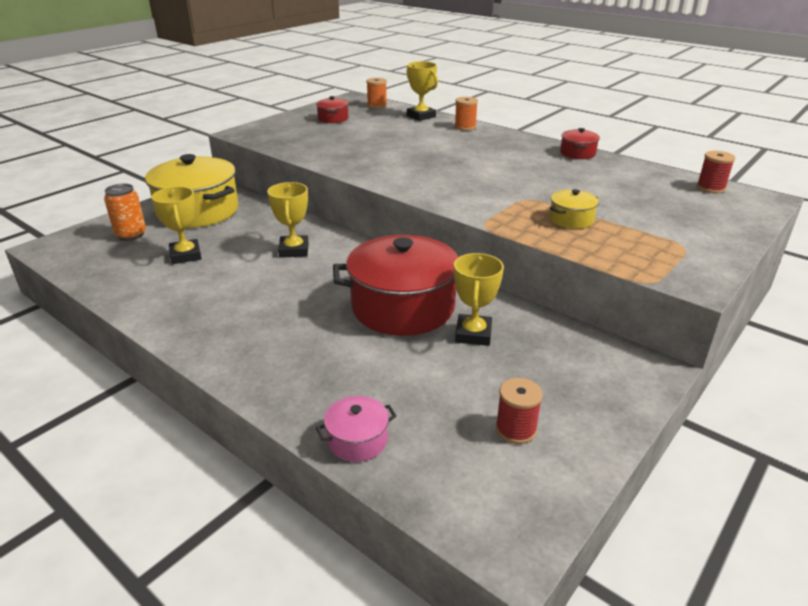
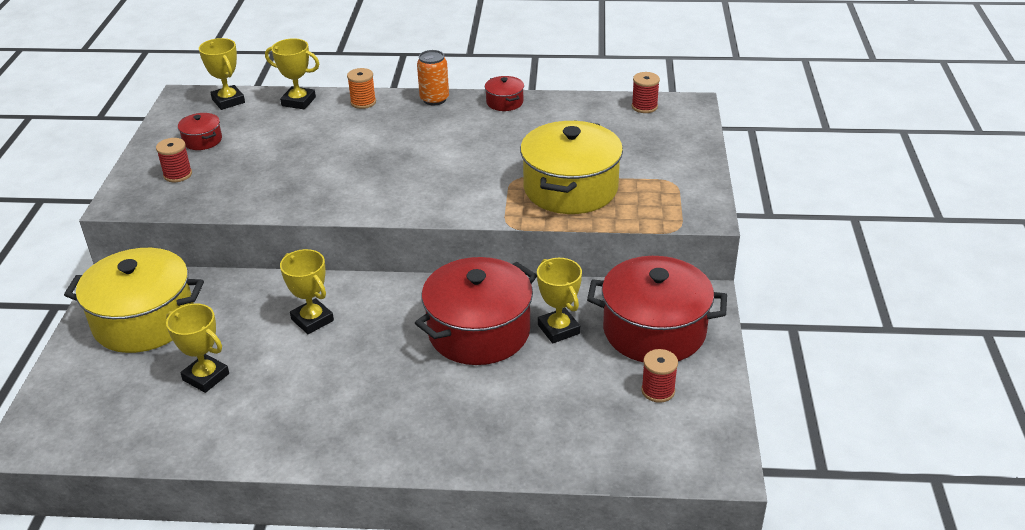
camera: 35 degrees left, 5 degrees up
(131, 235) = (106, 383): orange can -> orange can (434, 99)
(293, 130) = (178, 175): none -> red spool
(357, 440) = (563, 457): pink pot -> none
(377, 105) = (228, 101): orange spool -> yellow trophy
(567, 375) = (654, 330): none -> red pot
(571, 219) = (570, 188): yellow pot -> yellow pot, size x2.26

